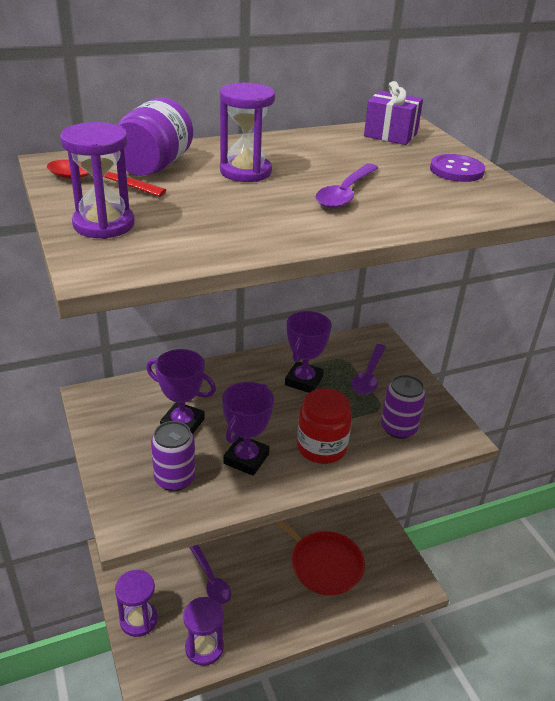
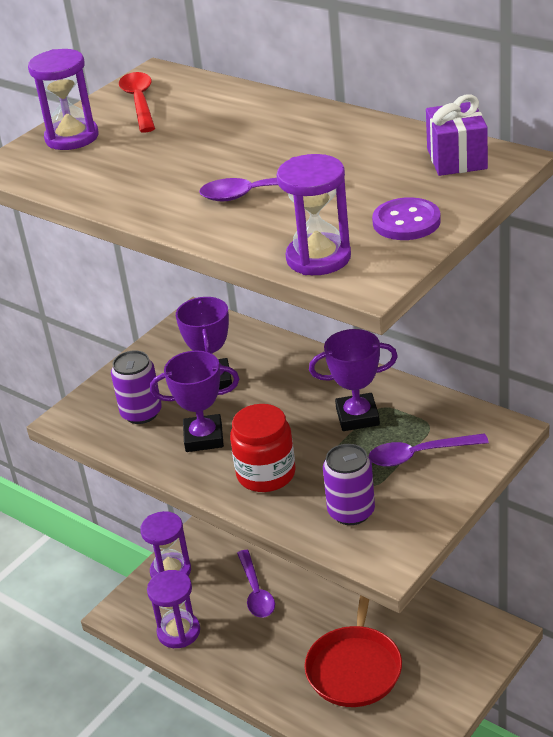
camera: 65 degrees right, 0 degrees up
(154, 166) = (201, 105): purple jar -> none
(210, 579) = (256, 592): purple spoon -> purple spoon turned 45 degrees counterclockwise
(245, 172) = (244, 139): purple hourglass -> purple hourglass (318, 258)

